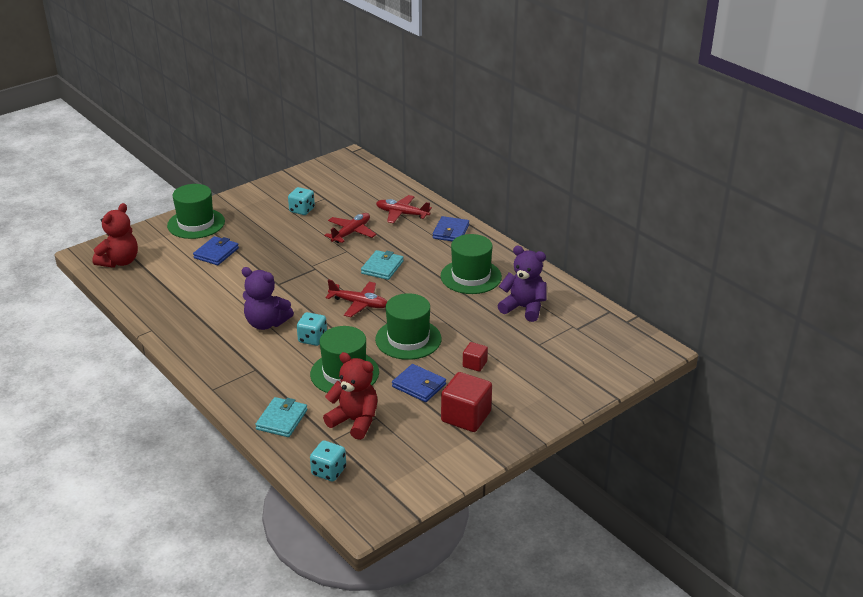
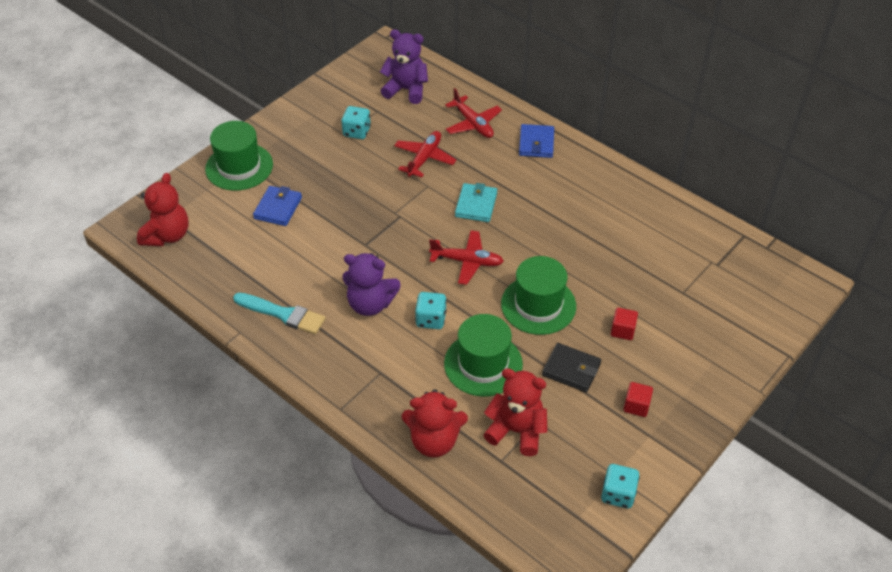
camera: 10 degrees left, 15 degrees up
(191, 322) = (282, 314): none -> turquoise brush
(282, 419) = (434, 441): turquoise wallet -> red teddy bear
(328, 471) = (511, 506): turquoise dice -> turquoise dice (618, 494)
(402, 214) = (473, 124): red plane -> red plane turned 135 degrees counterclockwise
(419, 385) = (571, 369): blue wallet -> black wallet
(466, 416) = (636, 406): red cube -> red cube, size x0.53
(471, 276) = (579, 205): green hat -> none
(523, 308) = (651, 243): purple teddy bear -> purple teddy bear (406, 90)

